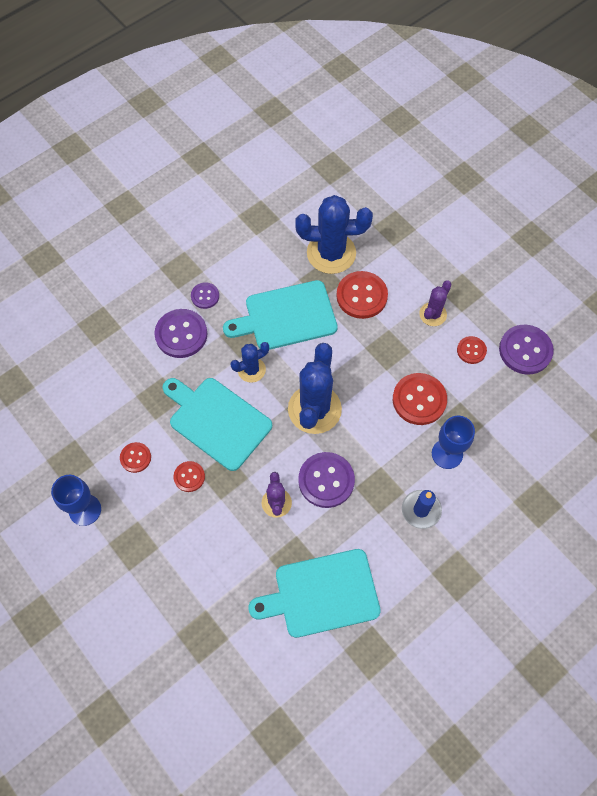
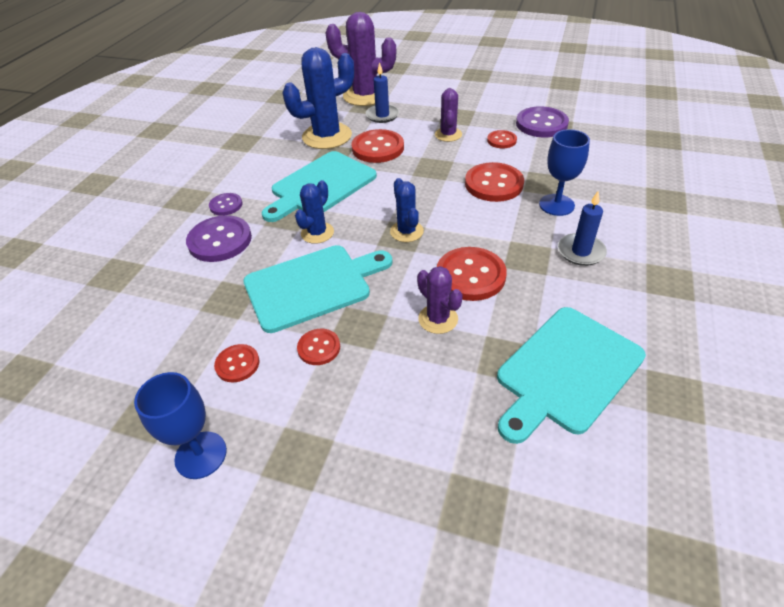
camera: 30 degrees left, 20 degrees down
(217, 421) = (312, 286): turquoise cutting board -> turquoise cutting board turned 150 degrees clockwise
(314, 409) = (406, 231): blue cactus -> blue cactus, size x0.54
(326, 480) = (470, 275): purple button -> red button
(397, 251) = (382, 115): none -> blue candle
(403, 211) = (365, 96): none -> purple cactus

